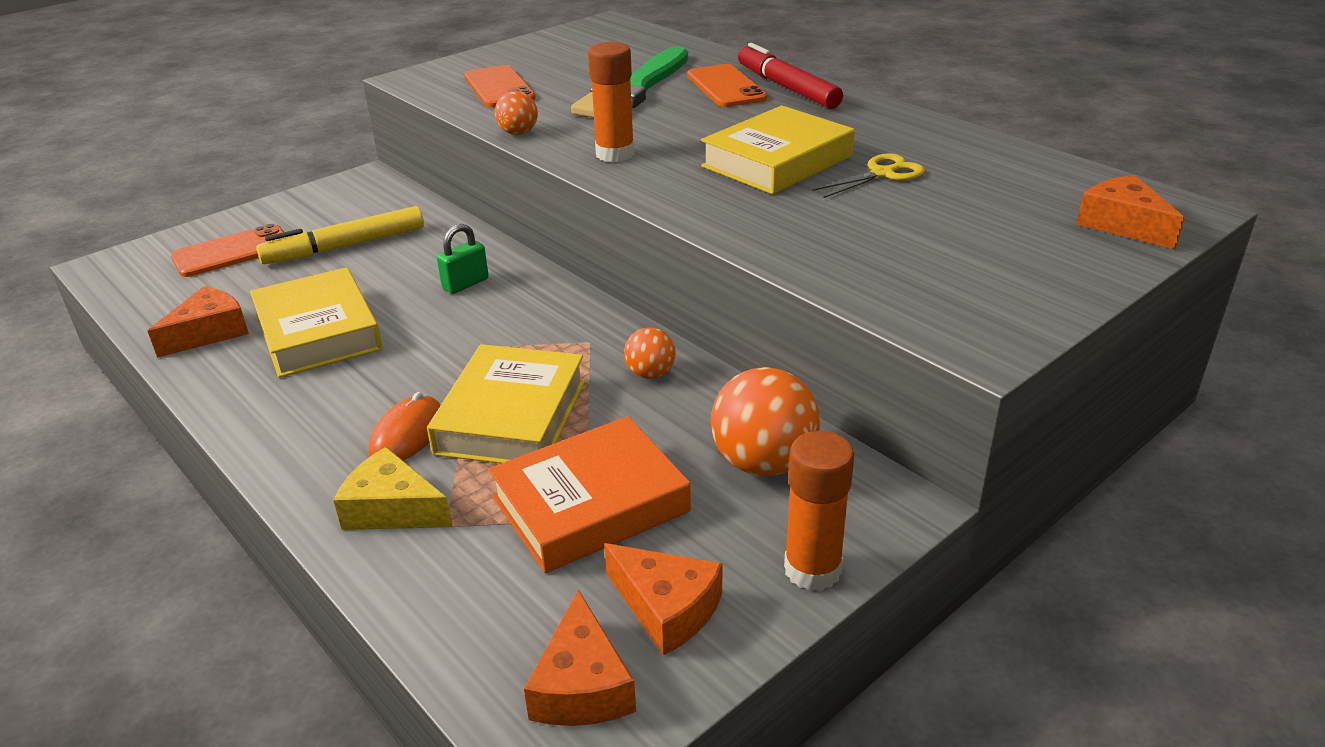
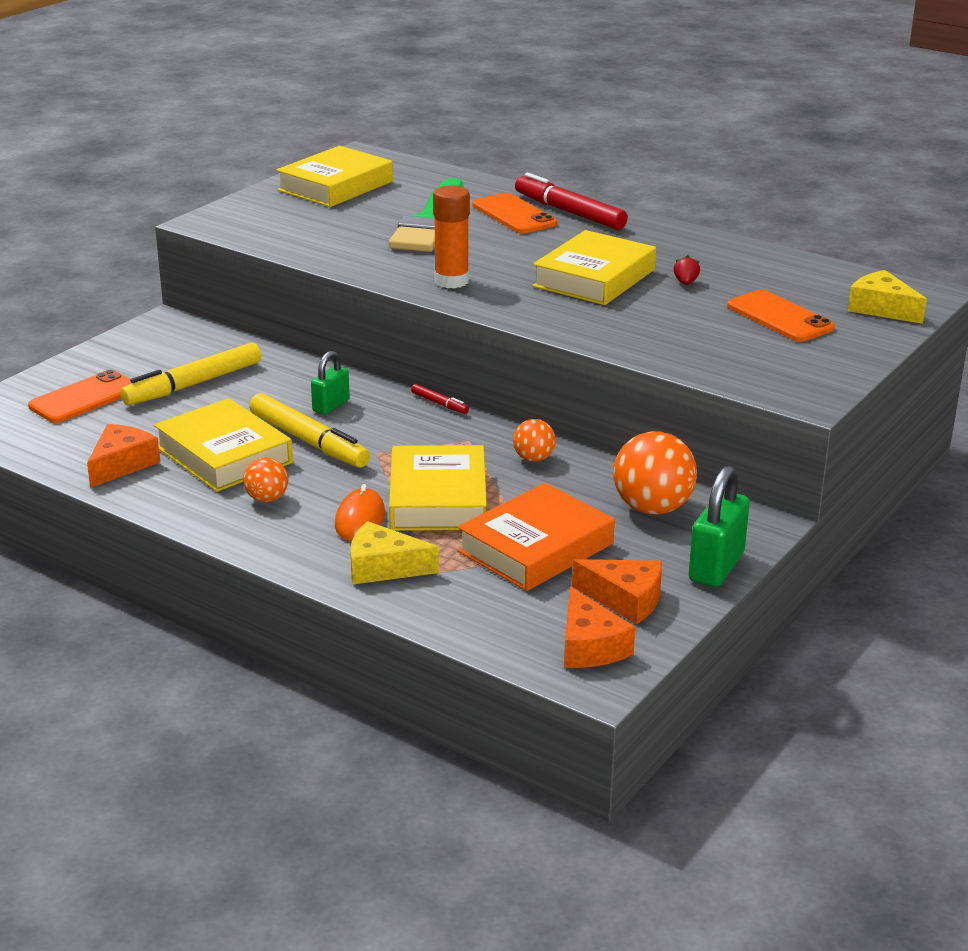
camera: 15 degrees left, 5 degrees down
(416, 324) = (308, 441): none -> yellow marker
(499, 88) = (300, 227): orange phone -> orange phone (779, 317)
(518, 133) = (351, 268): orange ball -> orange ball (267, 498)
(562, 50) = (335, 186): none -> yellow book
(581, 292) = (439, 403): none -> red marker
(812, 570) = (716, 567): orange glue stick -> green padlock
(882, 174) = (685, 283): yellow scissors -> red strawberry
(1123, 224) = (881, 308): orange cheese -> yellow cheese

